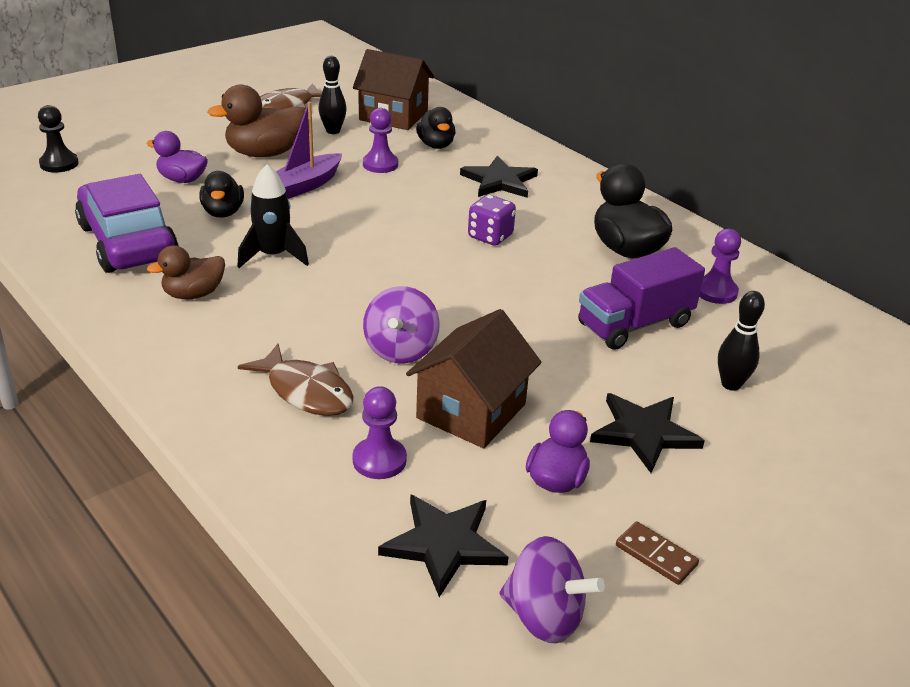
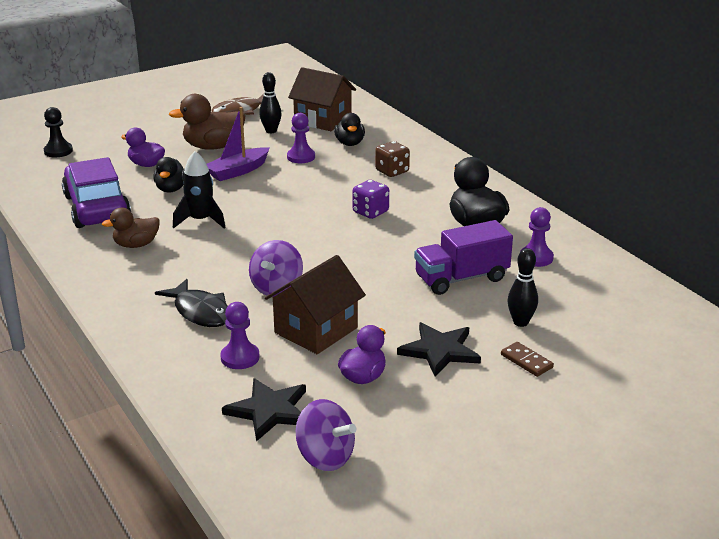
camera: 10 degrees right, 5 degrees down
(306, 391) = (200, 312): brown fish -> black fish
(499, 181) = (392, 171): black star -> brown dice
(656, 555) = (418, 427): brown domino -> brown domino (526, 361)

